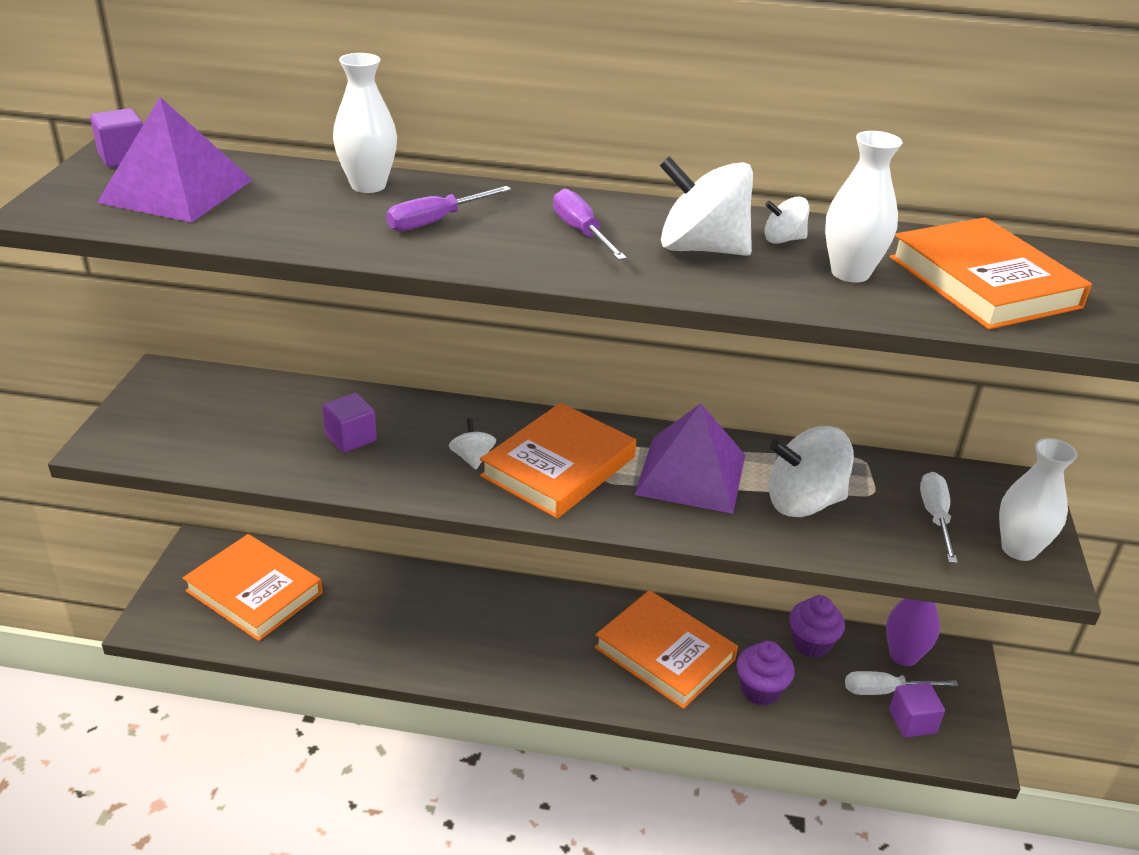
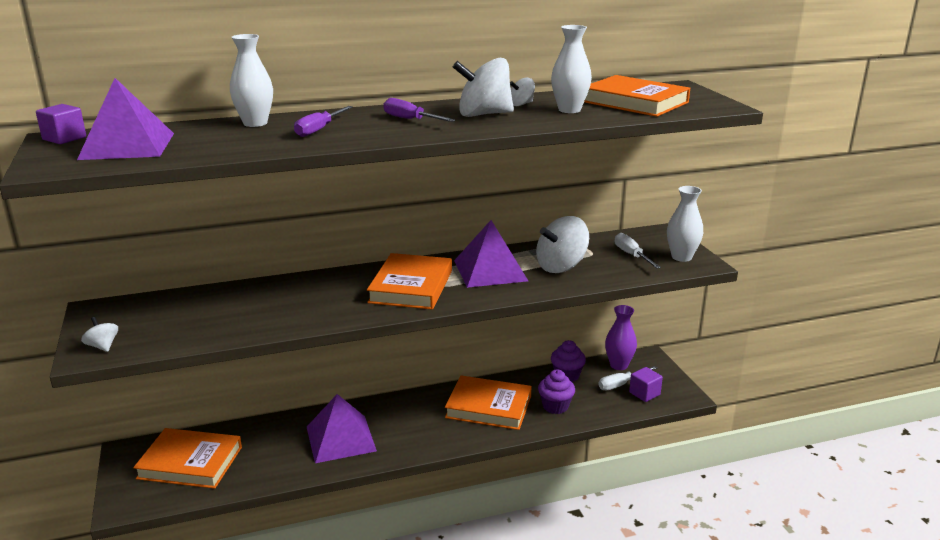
camera: 25 degrees left, 10 degrees down
(351, 438) = (265, 307): purple cube -> none
(444, 627) = (341, 438): none -> purple pyramid
(472, 458) = (354, 296): white spinning top -> white spinning top (103, 346)

